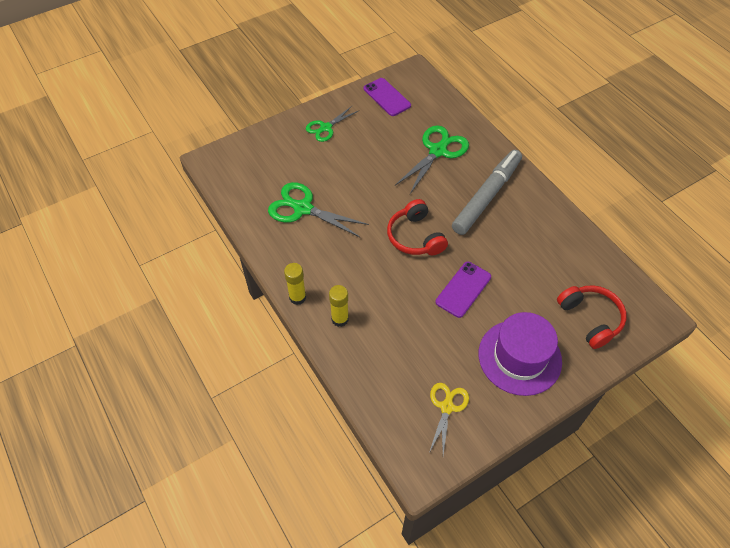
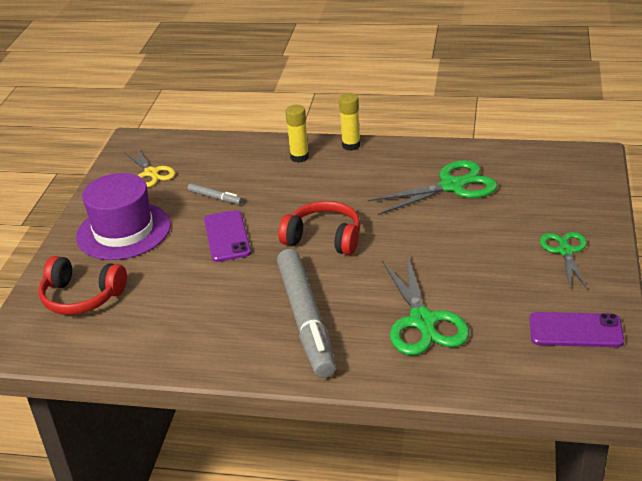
camera: 135 degrees right, 20 degrees down
(433, 332) = (215, 198): none -> grey marker

